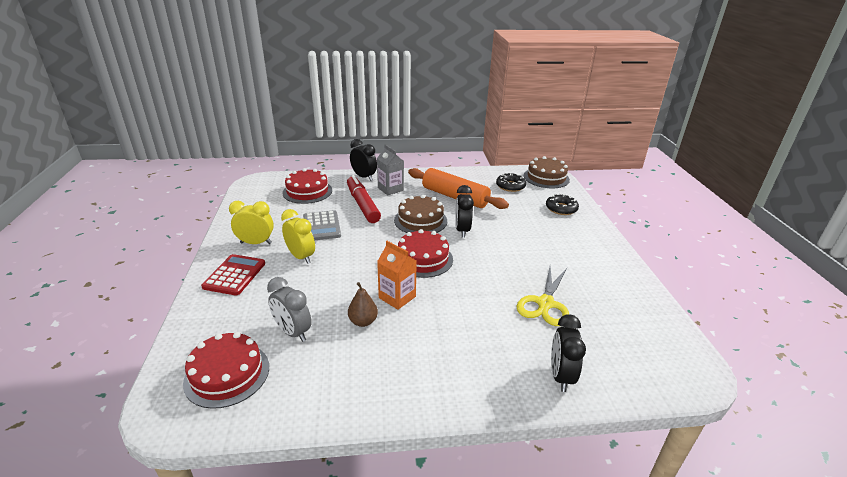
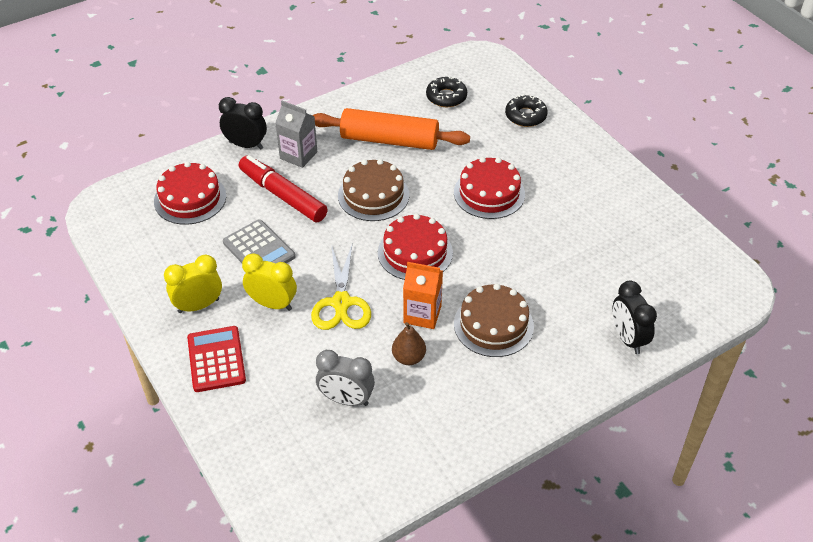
camera: 25 degrees left, 15 degrees up
(227, 374) = (320, 470): red cake -> red cake (489, 193)
(462, 230) = (432, 193): black clock -> none
(545, 304) = (575, 262): yellow scissors -> yellow scissors (341, 303)
(546, 177) = (481, 65): brown cake -> brown cake (493, 325)

